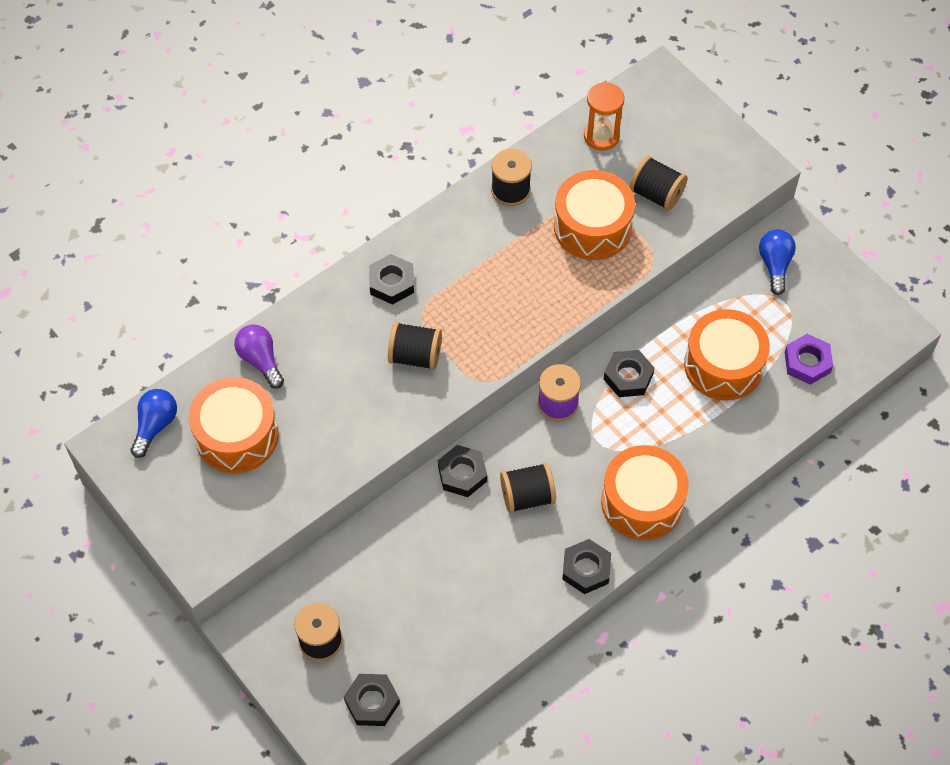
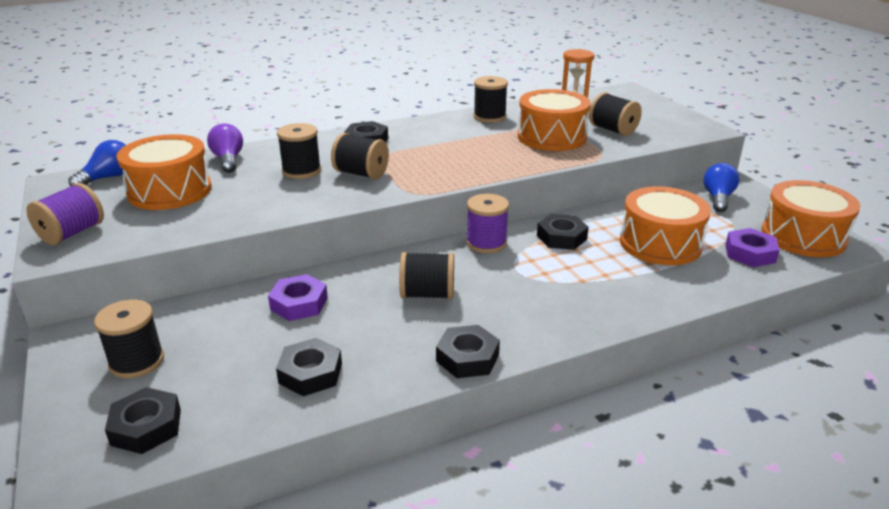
camera: 15 degrees right, 30 degrees down
(191, 528) = (72, 233): none -> purple spool
(350, 364) = (301, 171): none -> black spool
(418, 537) = (299, 303): none -> purple nut
(462, 474) = (370, 270): black nut -> black nut (310, 373)
(642, 502) = (551, 317): orange drum -> orange drum (803, 236)

